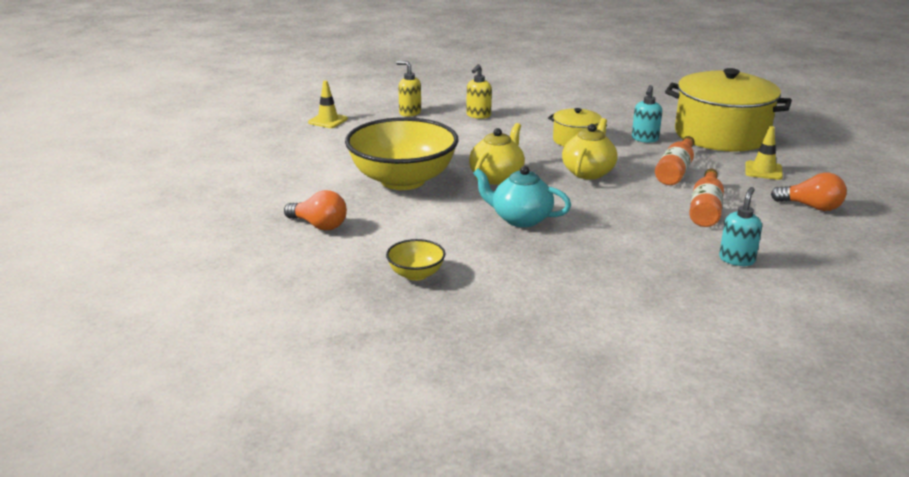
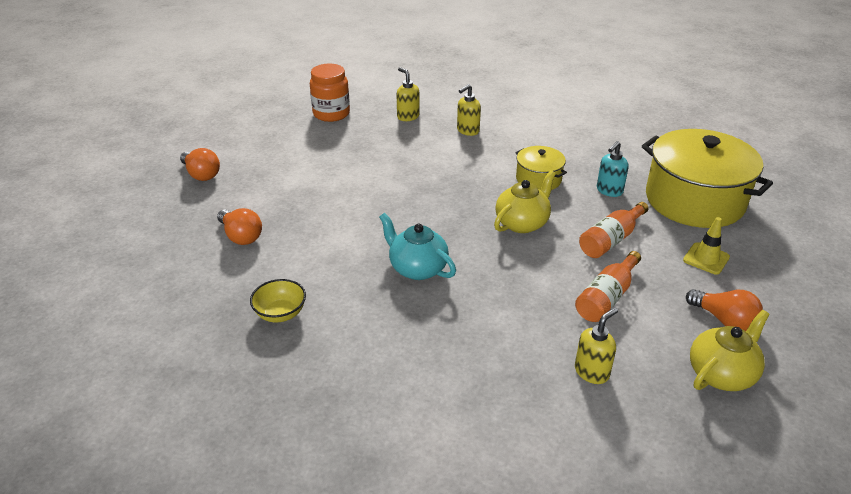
camera: 20 degrees right, 10 degrees up
(228, 185) = (201, 174): none -> orange light bulb
(328, 121) = (331, 114): yellow traffic cone -> orange jar
(403, 180) = (346, 198): yellow bowl -> none
(497, 177) = (432, 211): yellow teapot -> yellow teapot (721, 374)
(736, 259) = (592, 372): turquoise soap dispenser -> yellow soap dispenser

